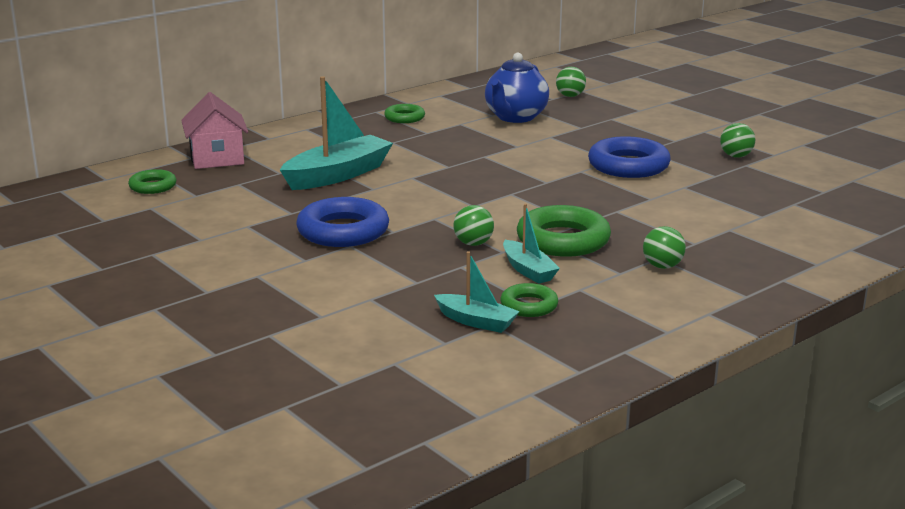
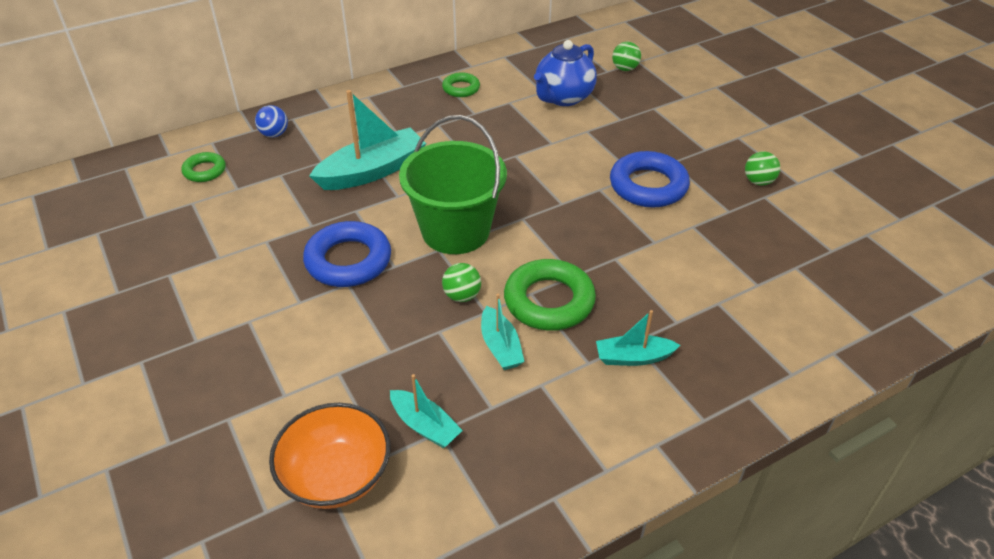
camera: 10 degrees right, 20 degrees up
(217, 158) = (274, 134): pink house -> blue ball
(402, 357) = (336, 476): none -> orange bowl
(446, 206) = (455, 231): none -> green bucket
(529, 306) = (483, 406): green ring -> none
(662, 266) = (633, 357): green ball -> turquoise boat

